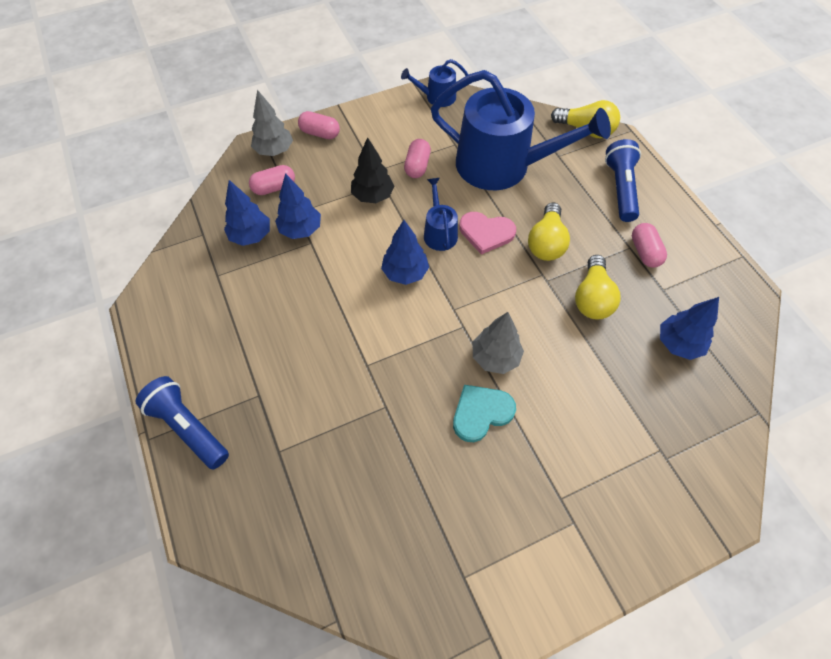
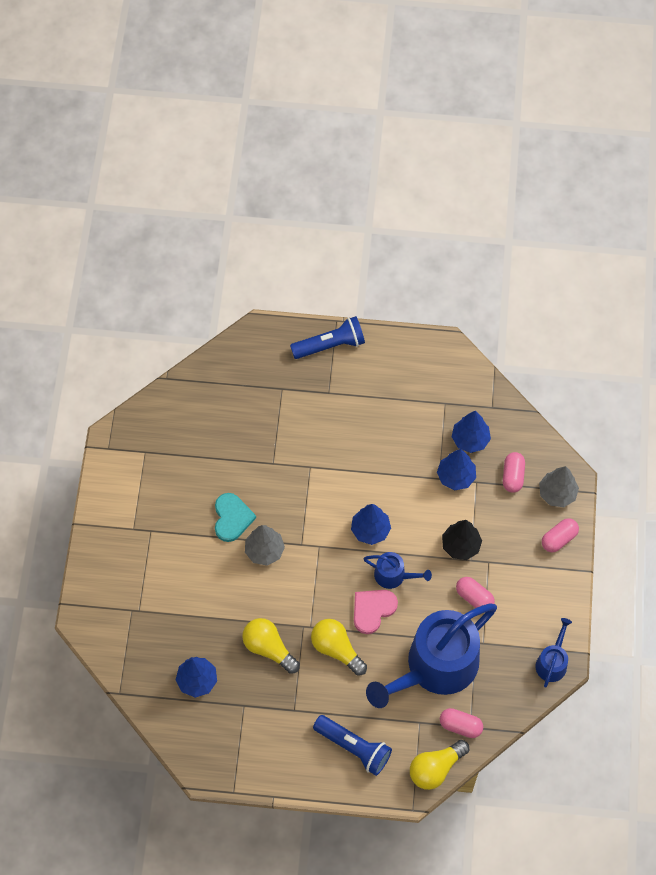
camera: 120 degrees right, 5 degrees up
(644, 252) = (283, 718): pink capsule -> pink capsule (460, 726)

